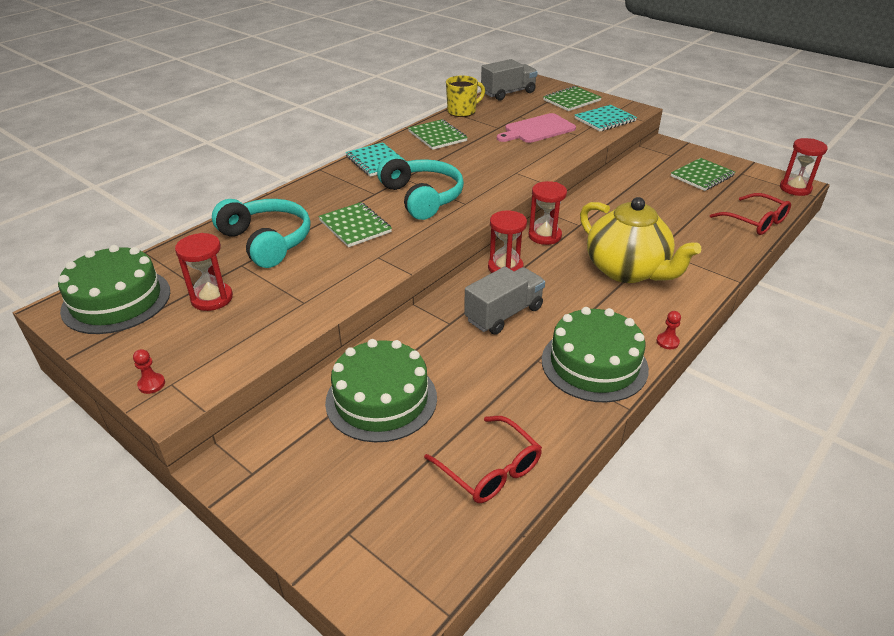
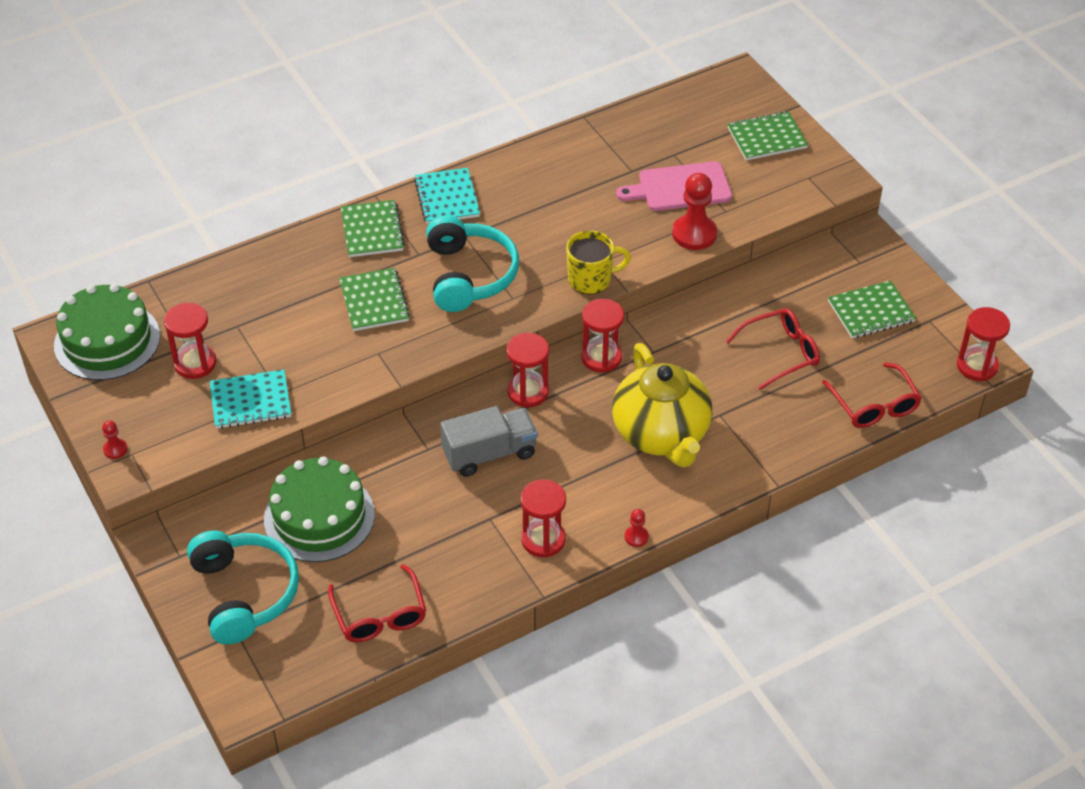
camera: 20 degrees right, 10 degrees up
(267, 241) = (274, 299): turquoise headphones -> turquoise headphones (244, 593)
(437, 136) = (544, 169): green notebook -> green notebook (372, 230)
(462, 111) = (604, 126): yellow mug -> yellow mug (591, 280)
(508, 93) = (689, 100): grey truck -> none
(567, 148) = (694, 234): none -> red pawn
(594, 364) = (543, 540): green cake -> red hourglass
(605, 120) = (783, 191): turquoise notebook -> turquoise notebook (250, 401)
(666, 207) = (781, 353): none -> red glasses

